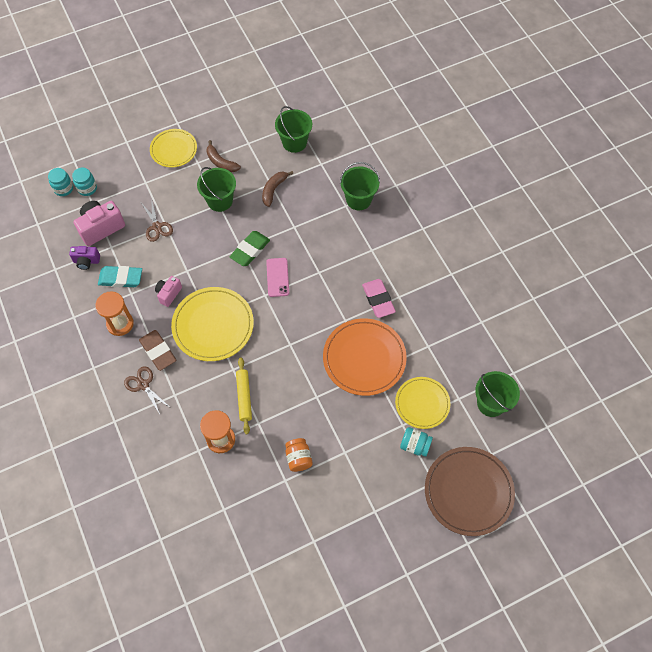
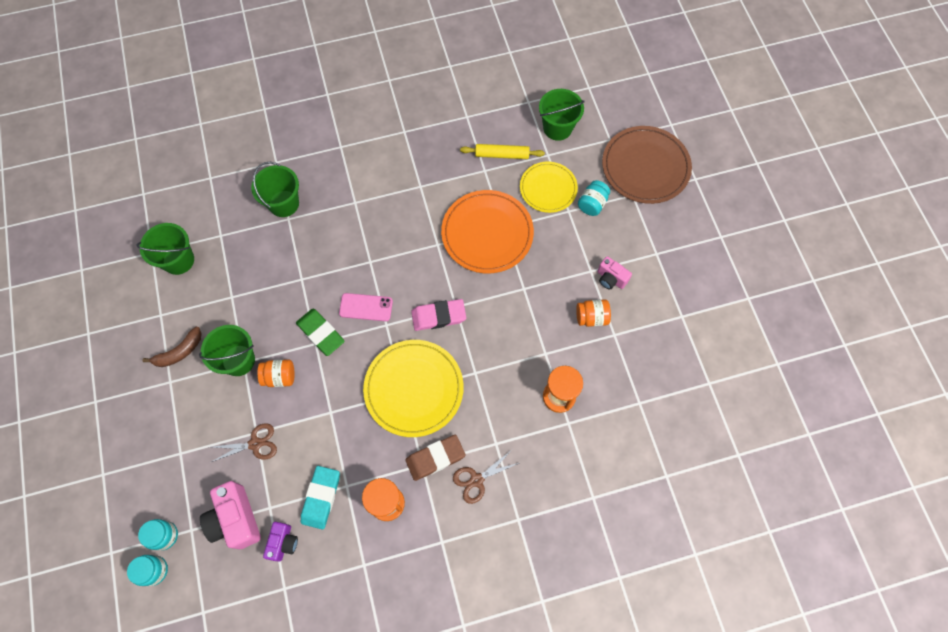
camera: 80 degrees left, 5 degrees up
(169, 294) = (358, 438): pink camera -> pink camera (610, 279)
(173, 149) = (138, 410): yellow plate -> none
(210, 230) = (279, 377): none -> orange jar
(244, 397) = (512, 364): yellow rolling pin -> yellow rolling pin (502, 154)
(274, 190) = (241, 294): brown banana -> none
(378, 299) = (419, 207): pink eraser -> pink eraser (438, 316)

